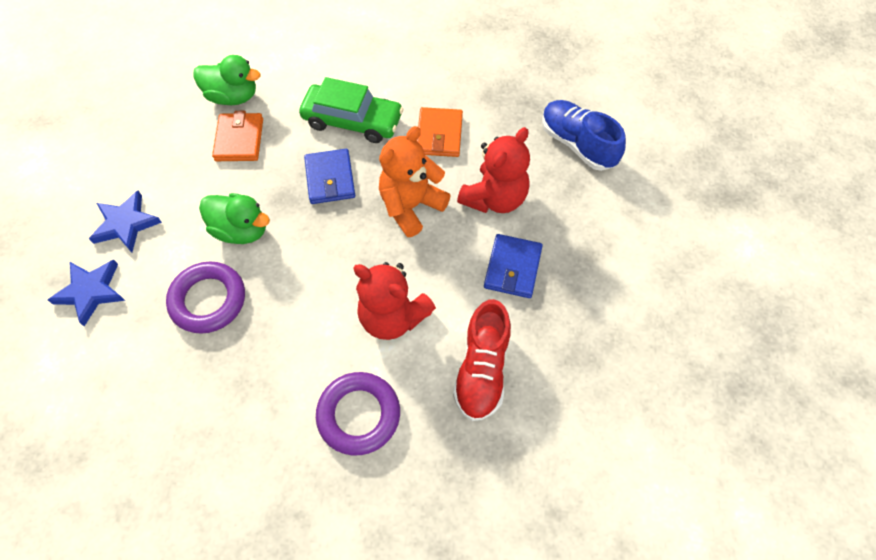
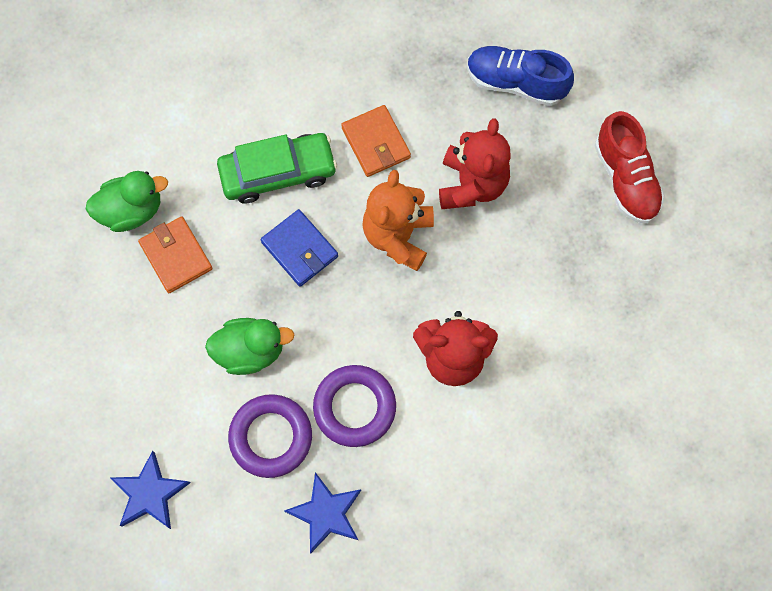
camera: 30 degrees left, 10 degrees up
(126, 224) = (129, 408): blue star -> blue star (326, 513)
(359, 415) = (481, 461): purple ring -> purple ring (354, 407)
(482, 370) = (561, 360): red shoe -> red shoe (625, 179)
(512, 268) = (530, 248): blue wallet -> none

